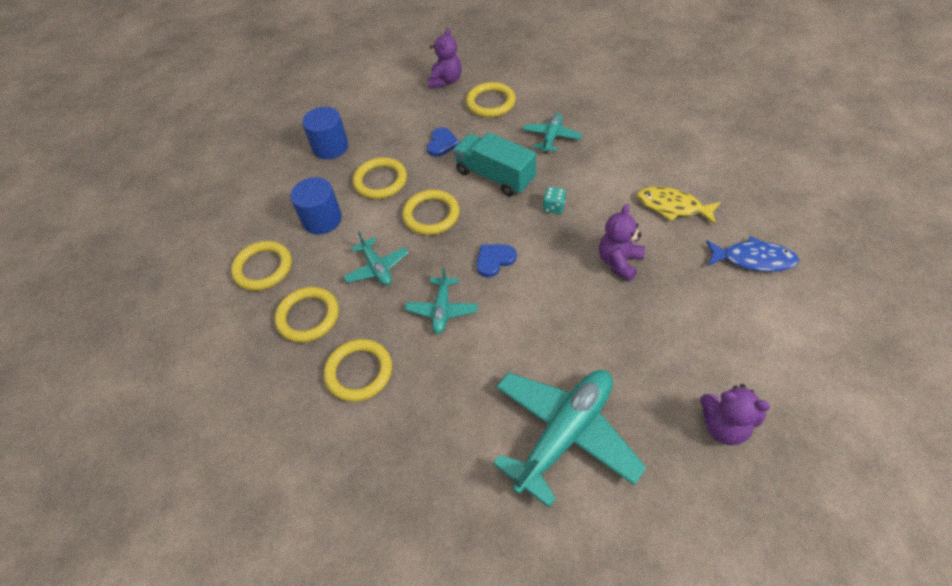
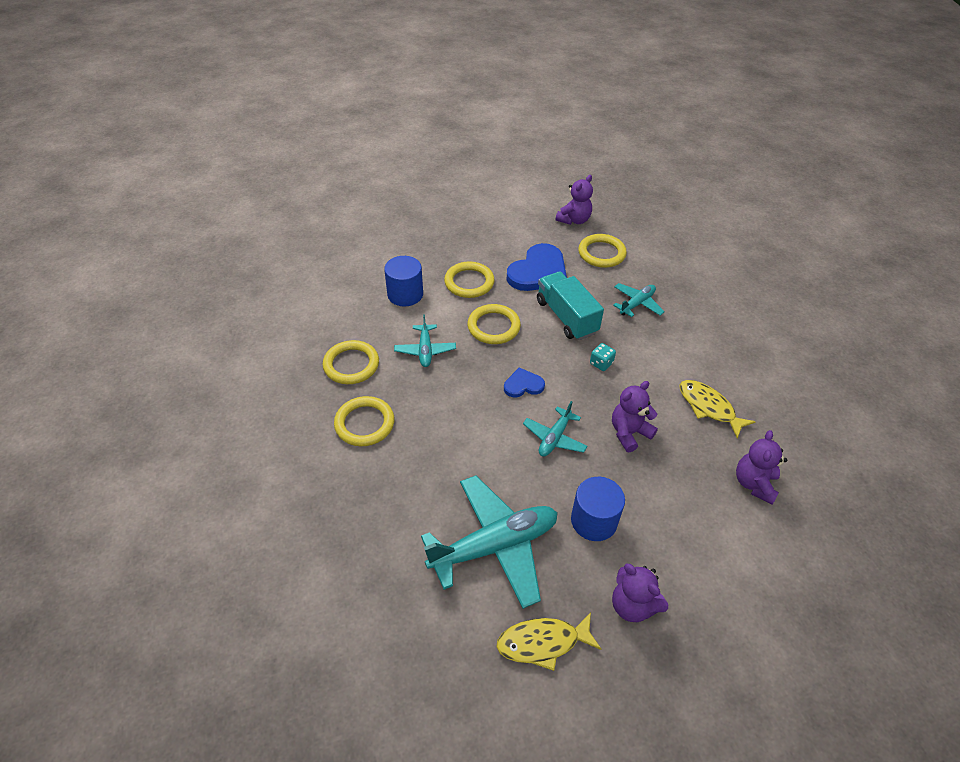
camera: 20 degrees right, 5 degrees down
(263, 268) = (339, 313): yellow ring -> none
(330, 147) = (445, 239): blue cylinder -> blue cylinder (594, 520)
(442, 143) = (538, 272): blue heart -> blue heart, size x1.94
(442, 310) = (456, 405): turquoise plane -> turquoise plane (554, 438)
(668, 507) = (543, 642): none -> yellow fish
(753, 259) = (754, 484): blue fish -> purple teddy bear

